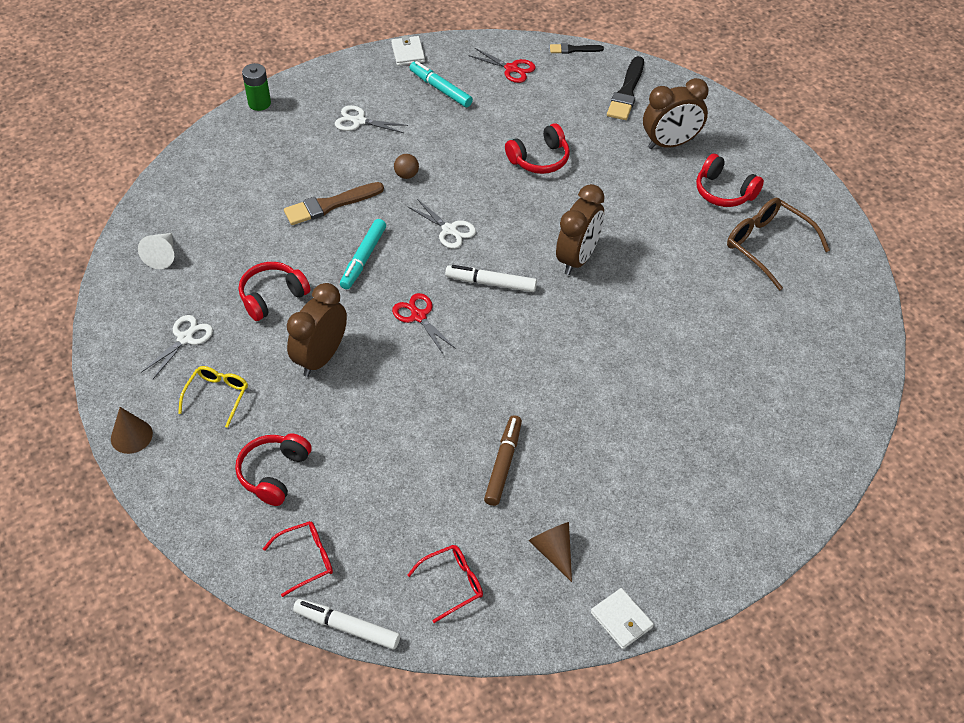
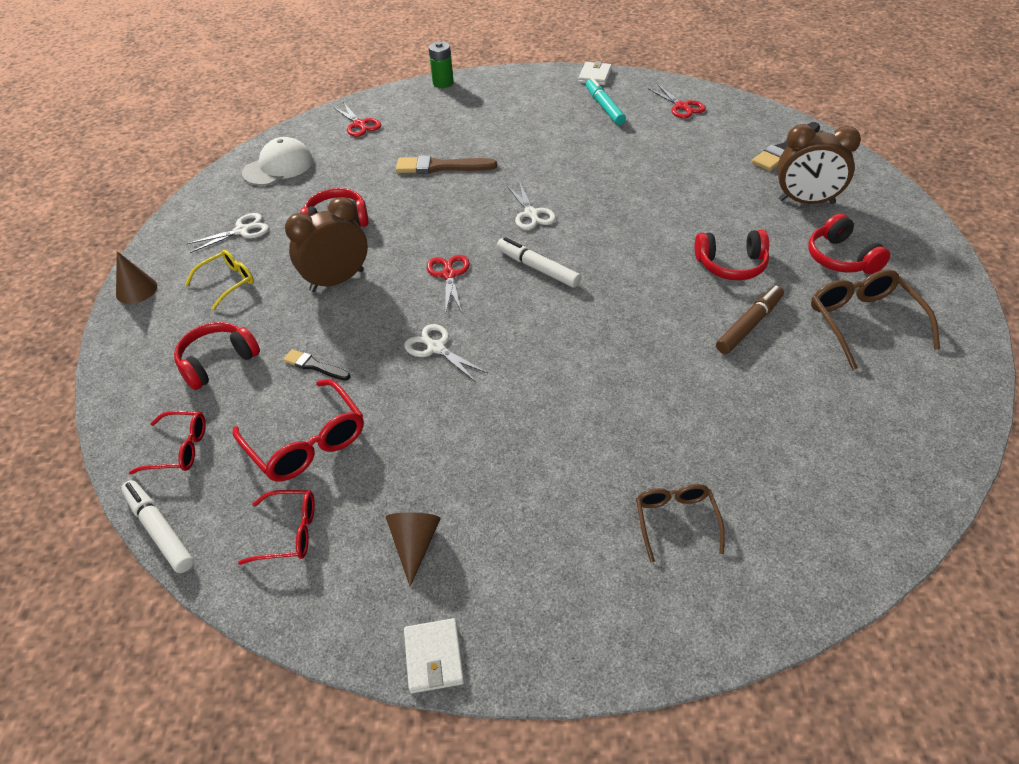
camera: 30 degrees right, 5 degrees down
(162, 256) = (278, 167): white cone -> white cap
(209, 180) = (359, 124): none -> red scissors
(359, 121) = (514, 113): white scissors -> white scissors (436, 348)
(363, 258) = (436, 214): turquoise marker -> none
(406, 175) = (525, 162): brown ball -> none
(410, 510) = (307, 442): none -> red glasses
(503, 464) = (428, 434): brown marker -> brown marker (749, 325)
(539, 159) = (659, 181): red headphones -> red headphones (731, 265)
(573, 49) = (753, 105): black brush -> black brush (314, 366)
(578, 258) = (640, 272): brown clock -> none
(722, 456) = (676, 521): none -> brown glasses

